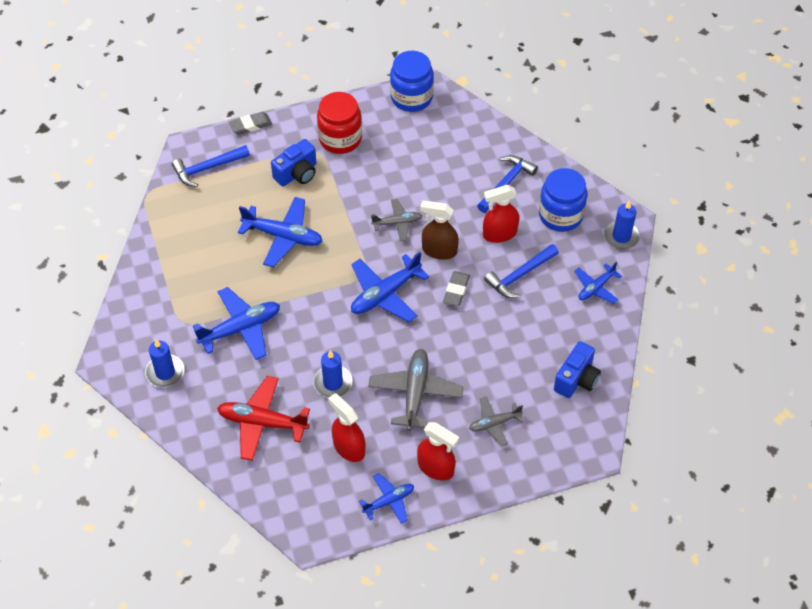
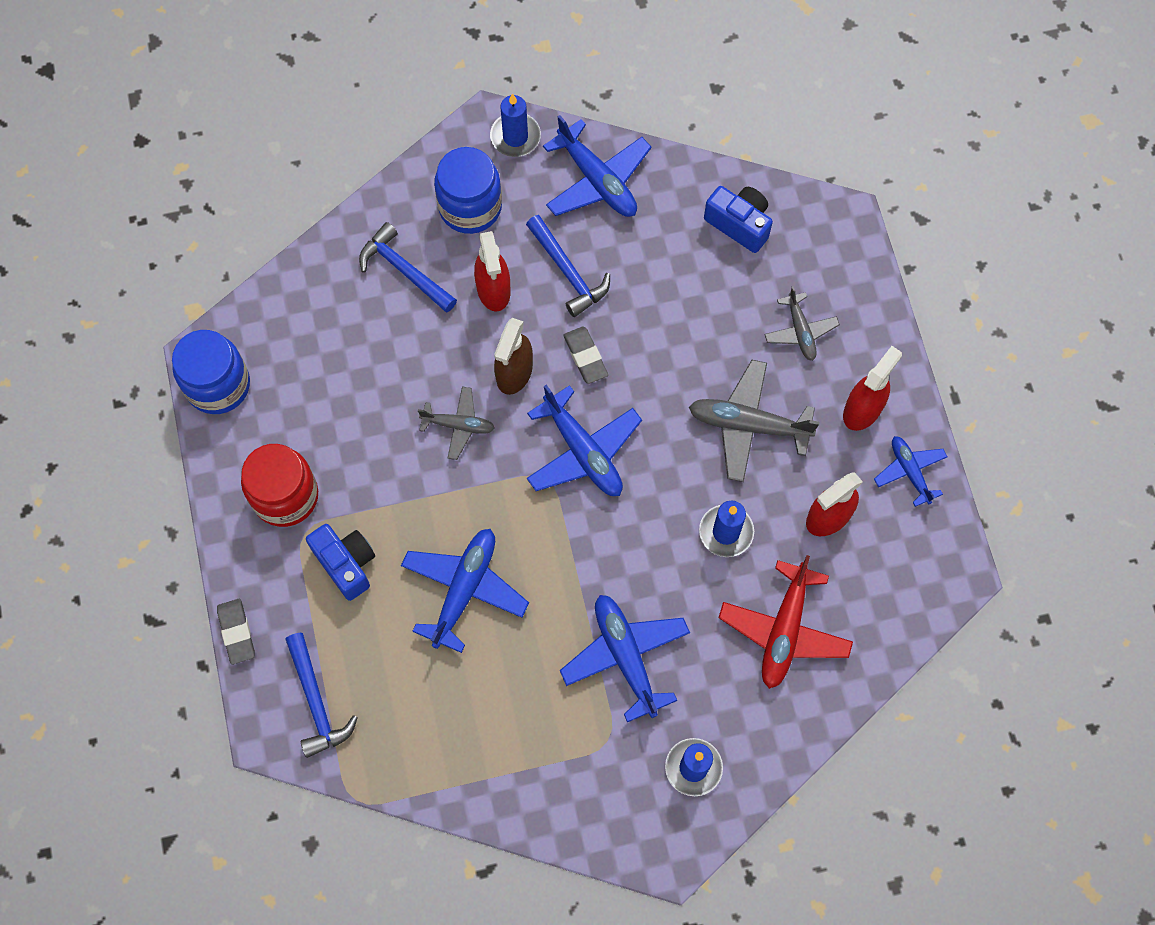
camera: 85 degrees left, 15 degrees up
(397, 223) = (458, 425): grey plane -> grey plane turned 105 degrees clockwise
(456, 290) = (585, 357): grey eraser -> grey eraser turned 45 degrees clockwise
(596, 288) = (597, 180): blue plane -> blue plane, size x1.67

